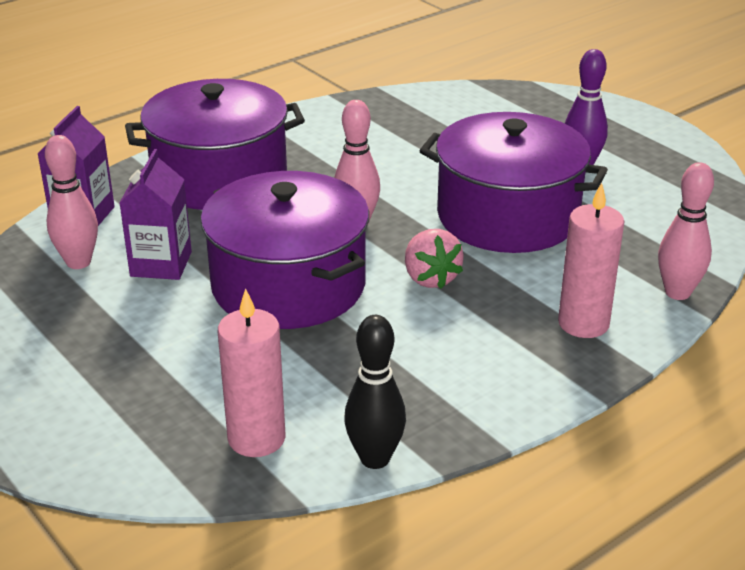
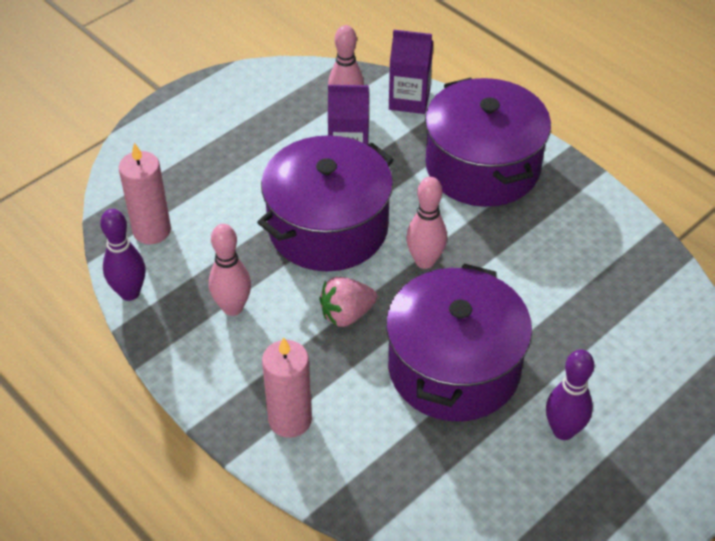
camera: 85 degrees right, 15 degrees up
(375, 458) = (129, 293): black bowling pin -> purple bowling pin
(677, 293) = (342, 495): pink bowling pin -> pink bowling pin (232, 307)

